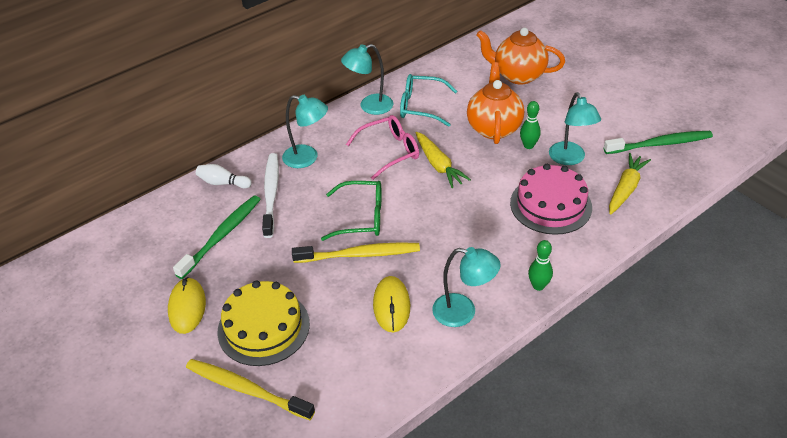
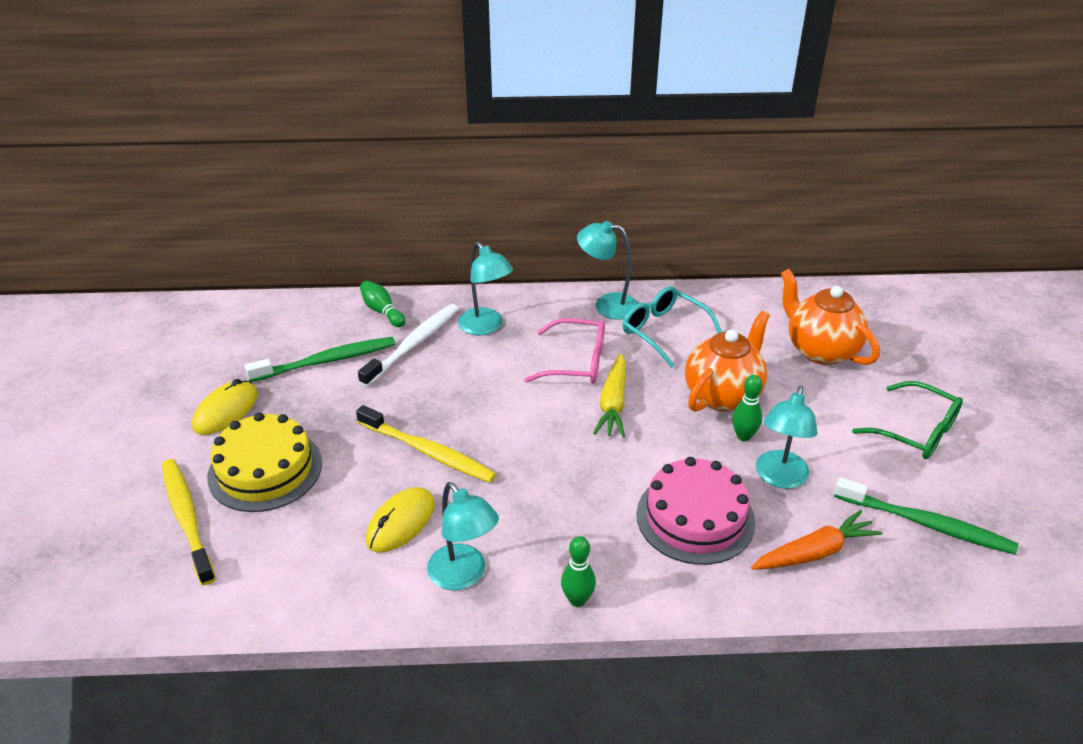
camera: 35 degrees right, 5 degrees down
(223, 183) = (382, 311): white bowling pin -> green bowling pin
(362, 217) = (472, 415): green glasses -> green glasses (916, 431)
(625, 189) = (814, 552): yellow carrot -> orange carrot

